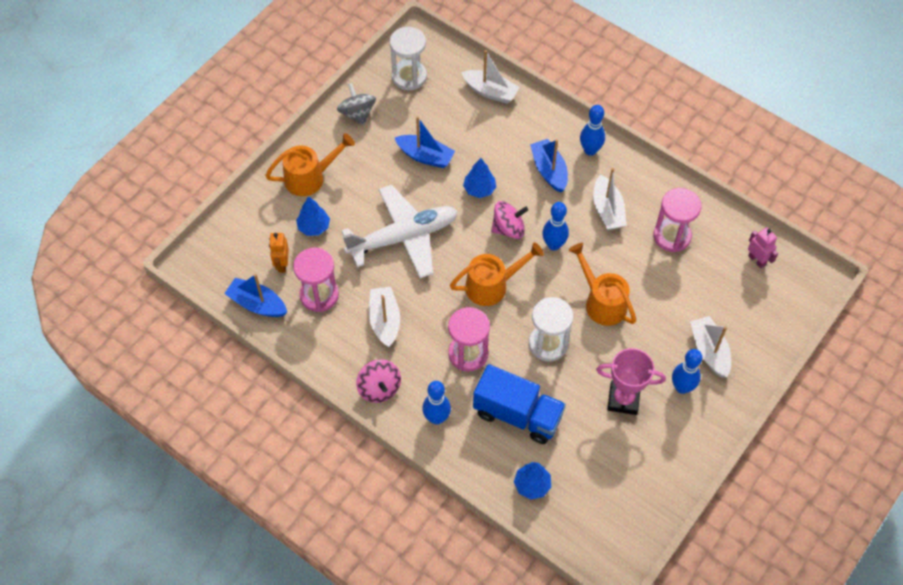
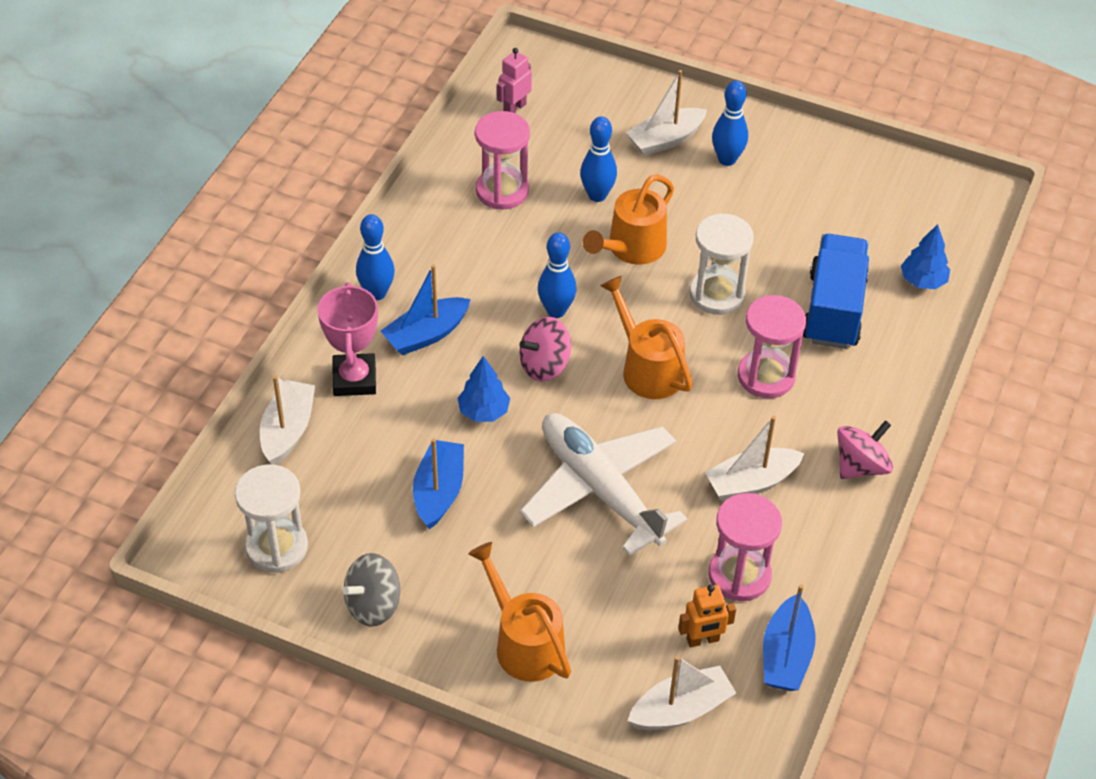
camera: 105 degrees left, 10 degrees down
(314, 227) = (619, 613): blue tree -> none
(436, 418) = (876, 393): blue bowling pin -> blue bowling pin (597, 195)
(508, 229) = (544, 365): pink spinning top -> pink spinning top turned 90 degrees counterclockwise
(607, 210) = (478, 261): white boat -> white boat (681, 709)
(623, 399) = (767, 211): pink trophy -> pink trophy (354, 379)

